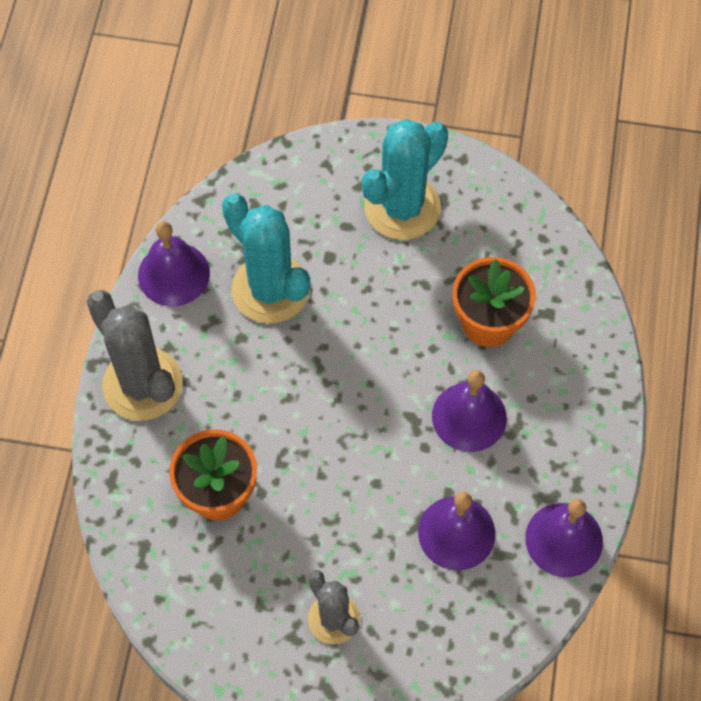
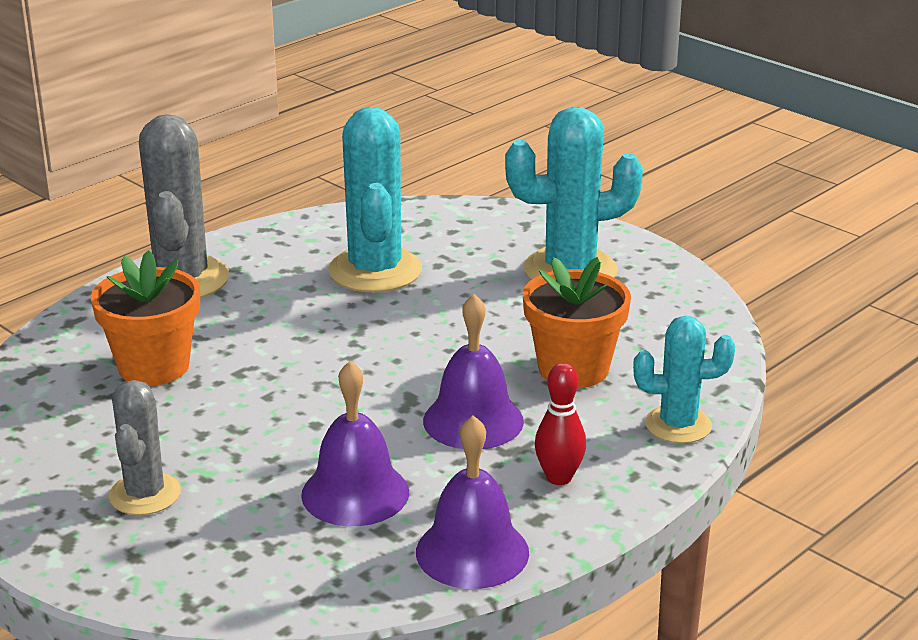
camera: 35 degrees right, 35 degrees down
(173, 274) = (298, 232): purple bell -> none
(561, 439) = (559, 478): none -> red bowling pin
(591, 342) = (678, 425): none -> turquoise cactus

